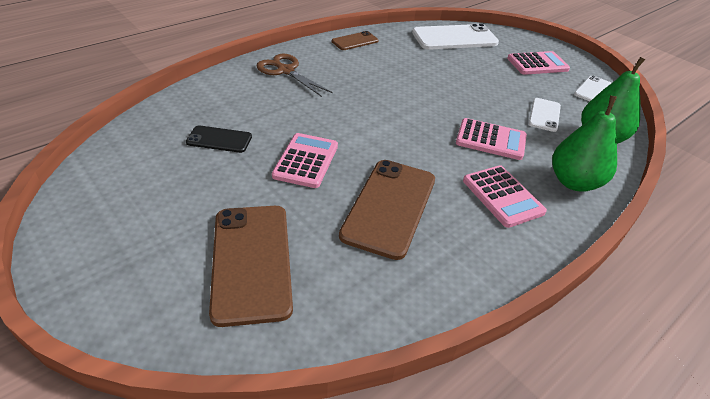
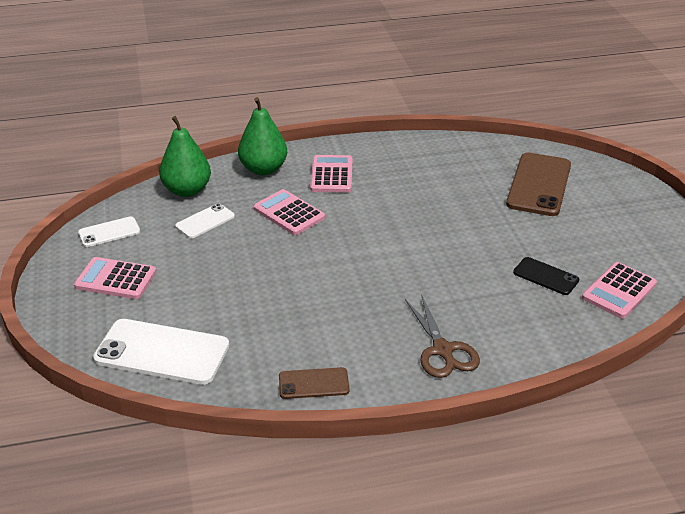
camera: 150 degrees left, 5 degrees down
(306, 161) = (471, 237): pink calculator -> pink calculator (619, 291)
(389, 207) = (424, 189): brown phone -> none

